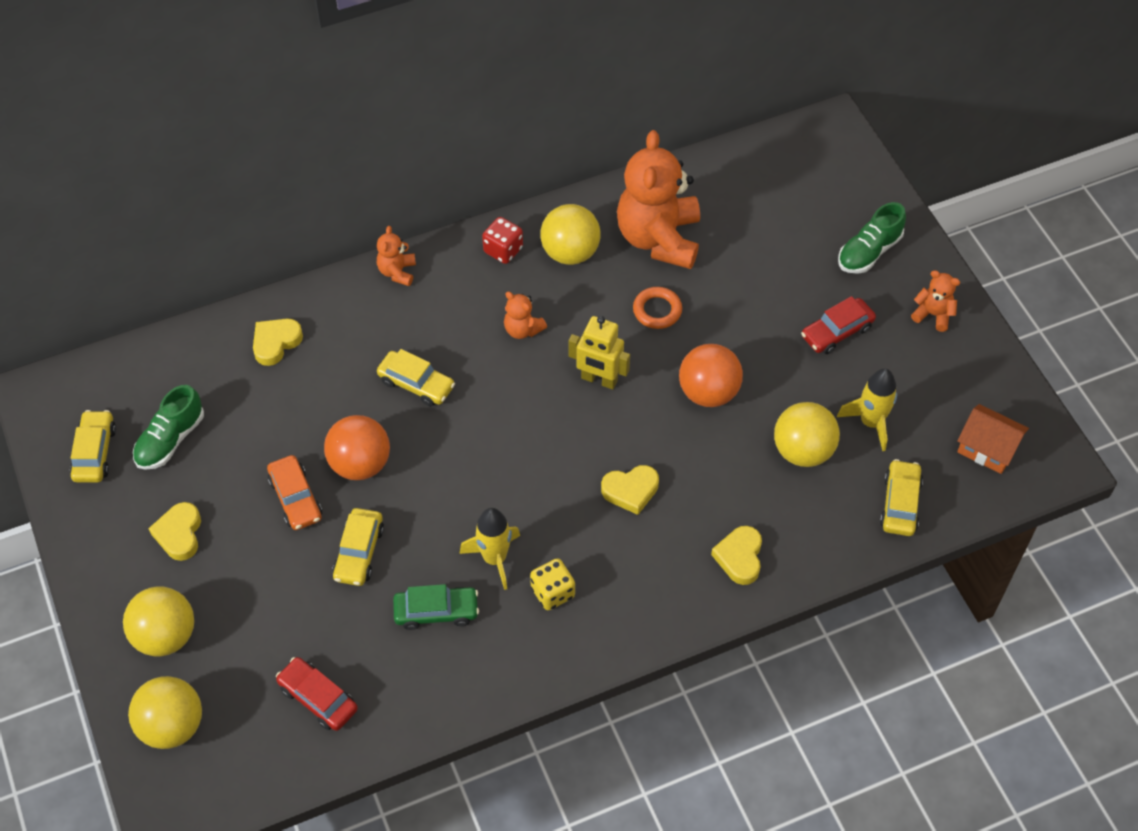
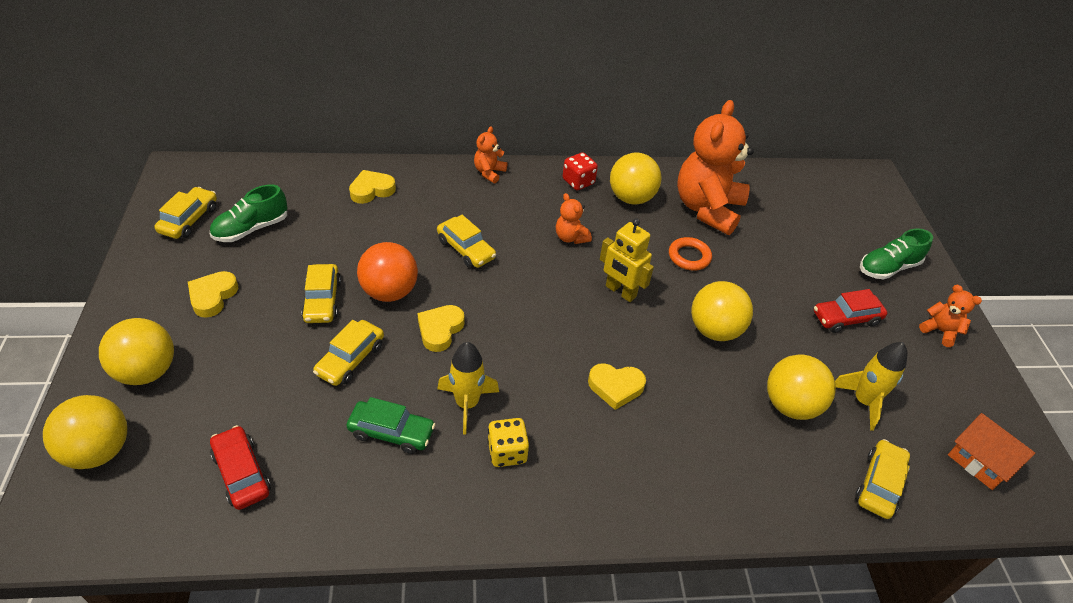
camera: 15 degrees right, 10 degrees down
(295, 498) = (322, 300): orange car -> yellow car
(708, 392) = (714, 330): orange ball -> yellow ball
(739, 557) = (701, 481): yellow heart -> yellow heart (440, 330)

